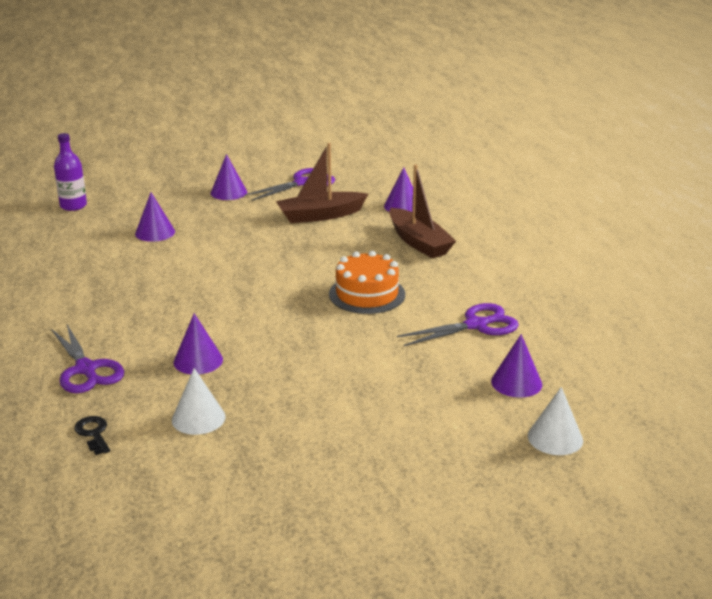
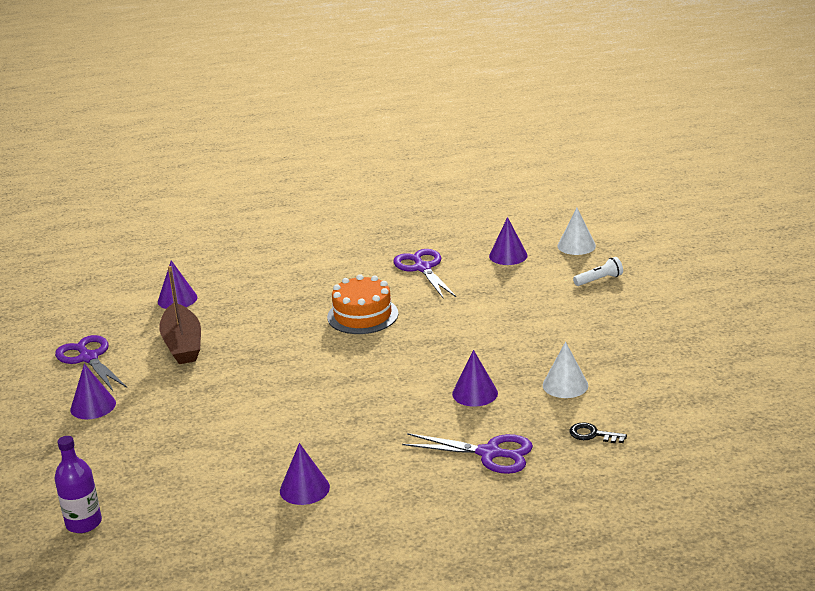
camera: 85 degrees left, 0 degrees up
(86, 369) = (489, 453): purple scissors -> purple scissors turned 45 degrees clockwise
(93, 433) = (592, 434): black key -> black key turned 45 degrees clockwise
(155, 232) = (190, 447): purple cone -> purple cone (304, 489)
(419, 242) = (264, 291): brown boat -> none
(454, 453) = (599, 280): none -> white flashlight

